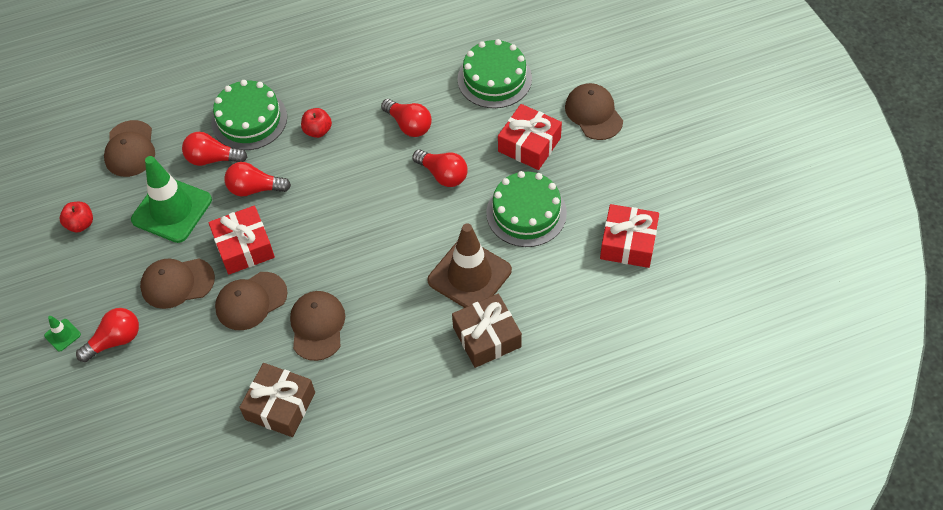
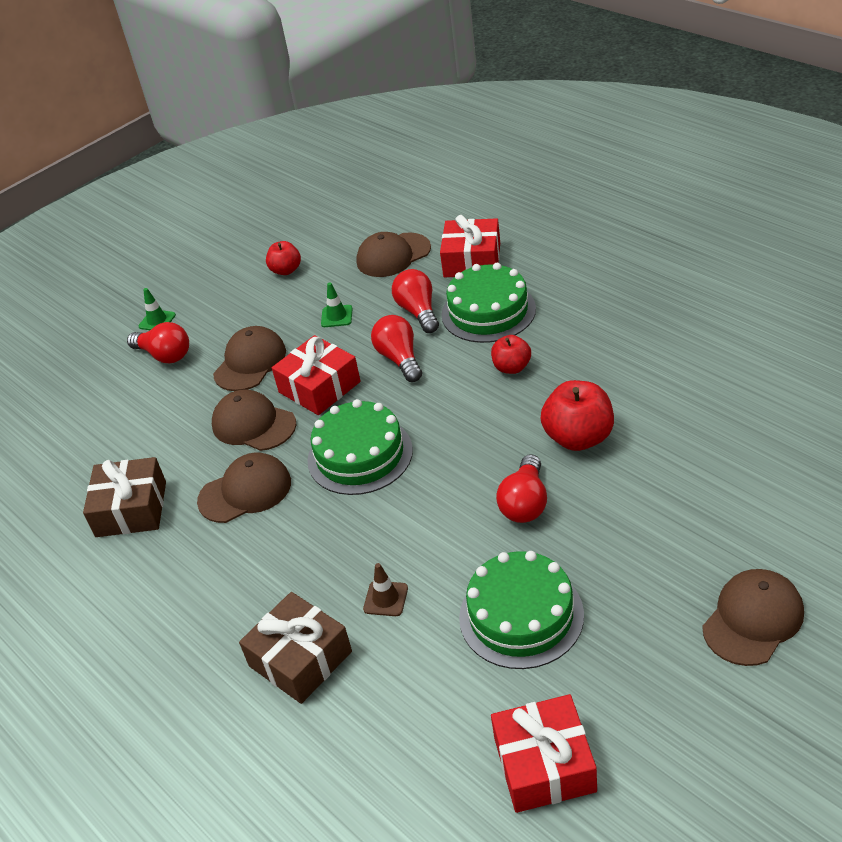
camera: 70 degrees right, 15 degrees down
(172, 210) = (336, 316): green traffic cone -> green traffic cone, size x0.42
(177, 283) = (250, 362): brown cap -> brown cap turned 60 degrees clockwise
(409, 125) = (578, 437): red light bulb -> red apple
(469, 275) = (385, 599): brown traffic cone -> brown traffic cone, size x0.42
(494, 79) = (721, 483): green cake -> green cake (360, 455)
(529, 145) = (638, 569): red gift -> red gift (472, 260)

